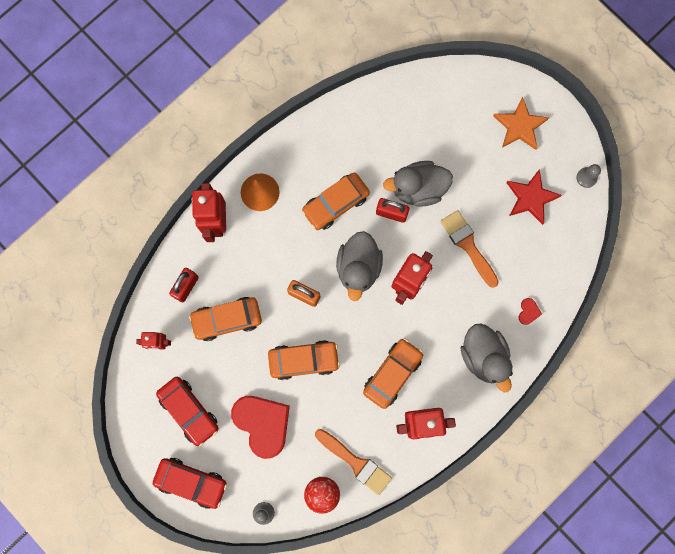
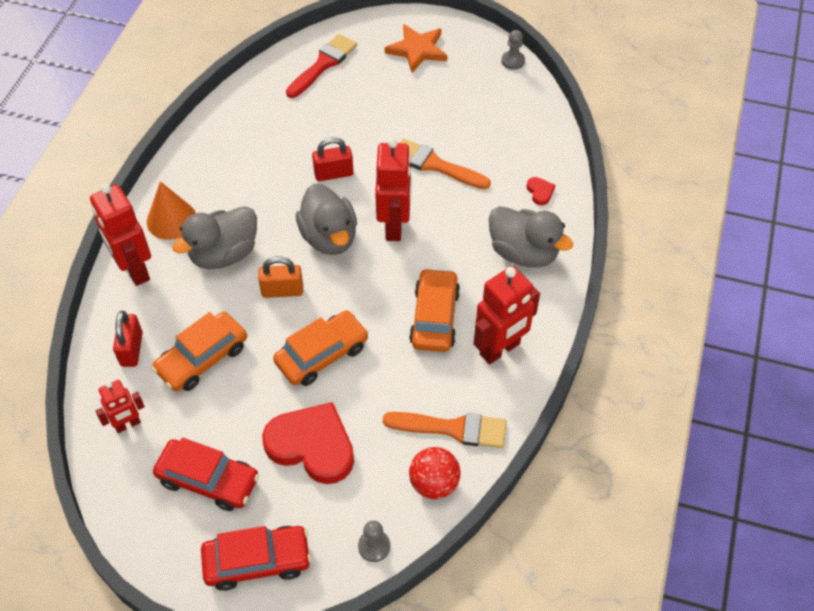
camera: 30 degrees left, 25 degrees down
(335, 204) = (266, 192): orange car -> none
(418, 189) = (348, 141): grey duck -> grey duck (224, 254)
(440, 102) = (323, 64): none -> red brush
(531, 198) = (471, 99): red star -> none

